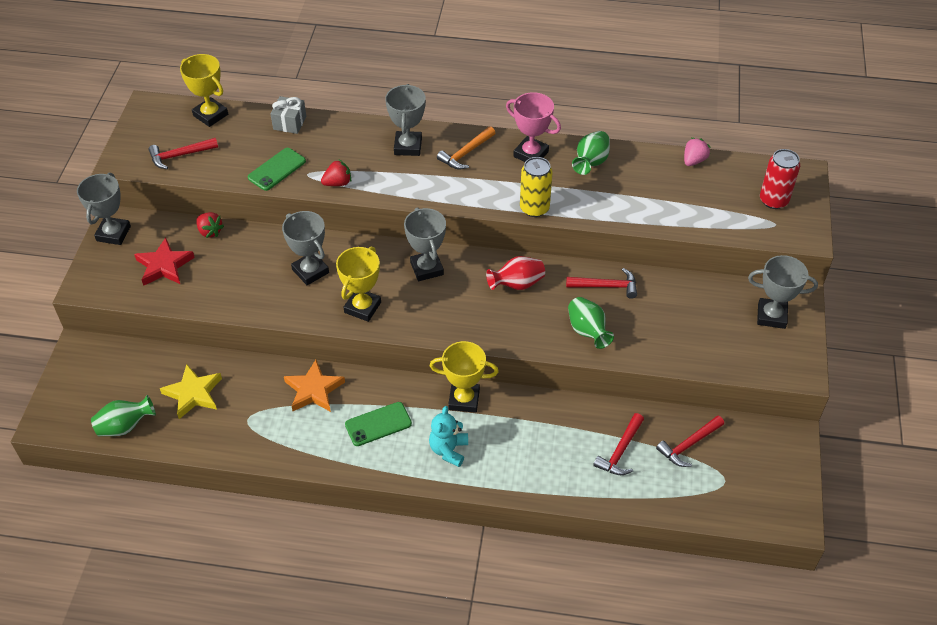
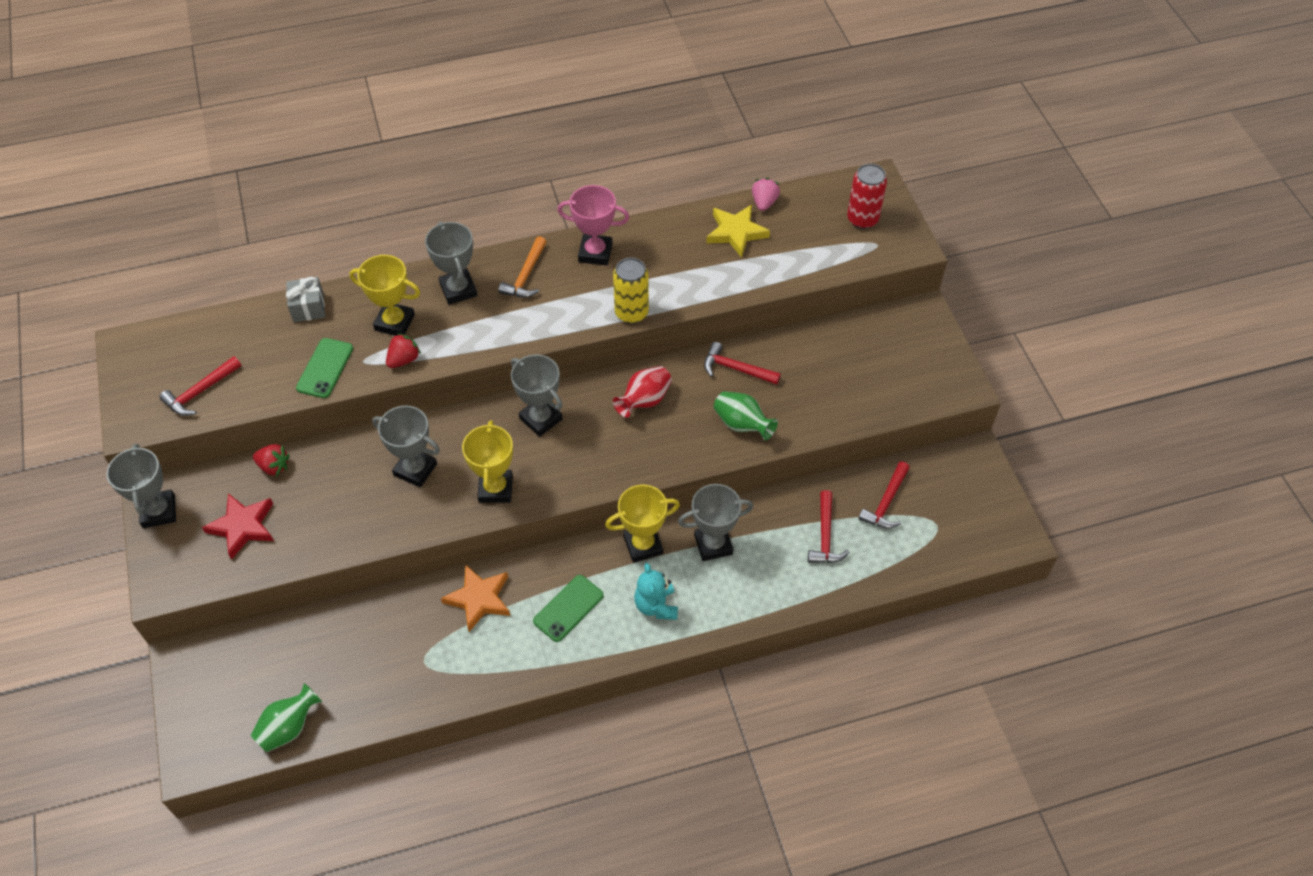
camera: 25 degrees left, 5 degrees up
(193, 393) = (346, 658): yellow star -> yellow star (736, 232)
(210, 115) = (209, 330): yellow trophy -> yellow trophy (395, 322)
(590, 163) = (662, 241): green vase -> none
(606, 286) = (735, 369): red hammer -> red hammer turned 135 degrees counterclockwise
(771, 316) = (908, 340): grey trophy -> grey trophy (713, 544)

